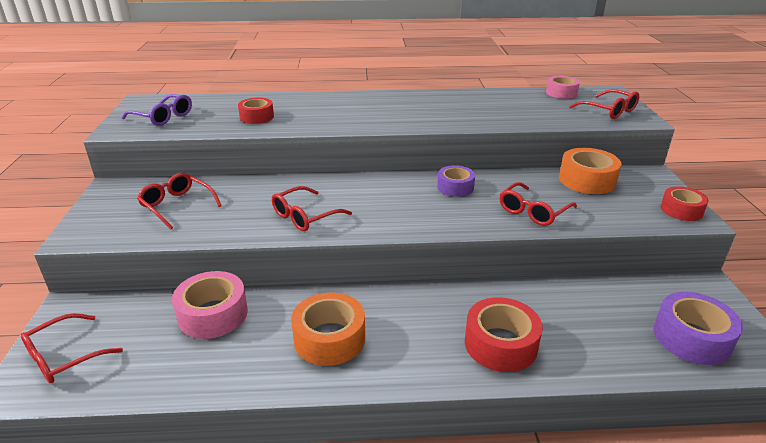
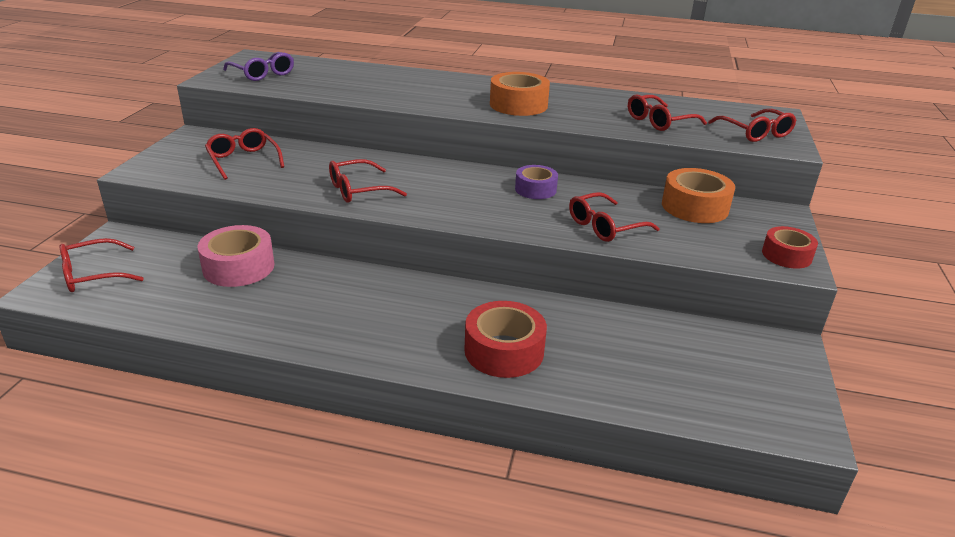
camera: 15 degrees right, 0 degrees up
(257, 117) = (353, 85): red tape -> none
(329, 338) = (334, 309): orange tape -> orange tape (518, 105)
(532, 112) = (659, 121): none -> red glasses
(561, 93) = (713, 107): pink tape -> none
(691, 338) = (726, 391): purple tape -> none

